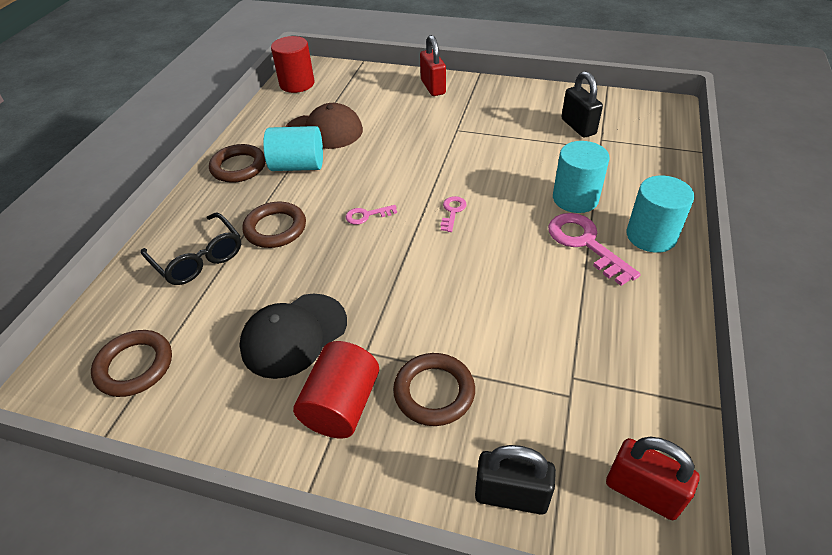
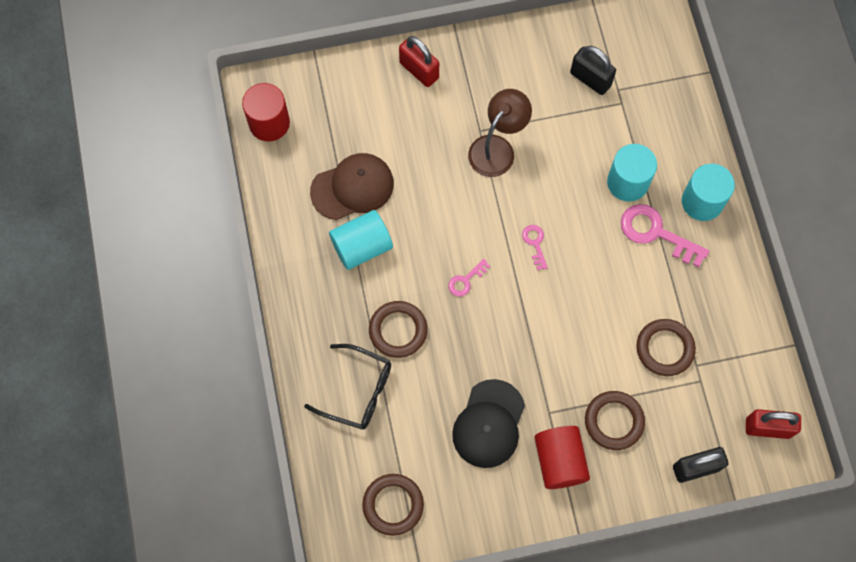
camera: 30 degrees left, 25 degrees up
(238, 167) = (306, 273): brown ring -> brown ring (665, 348)
(463, 143) = (497, 148): none -> brown lamp

